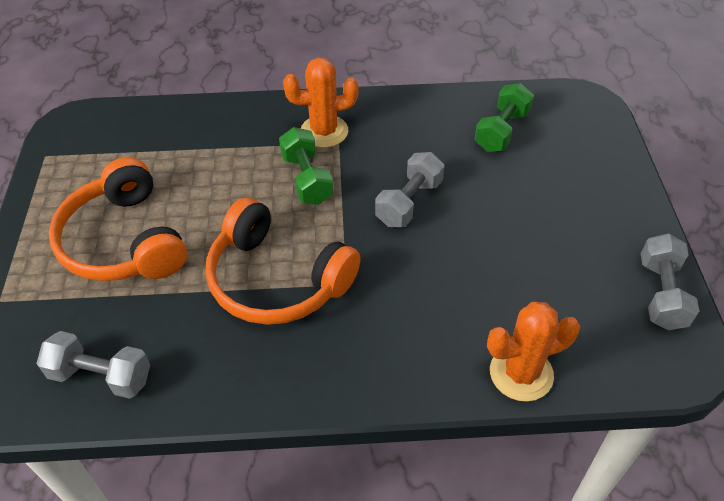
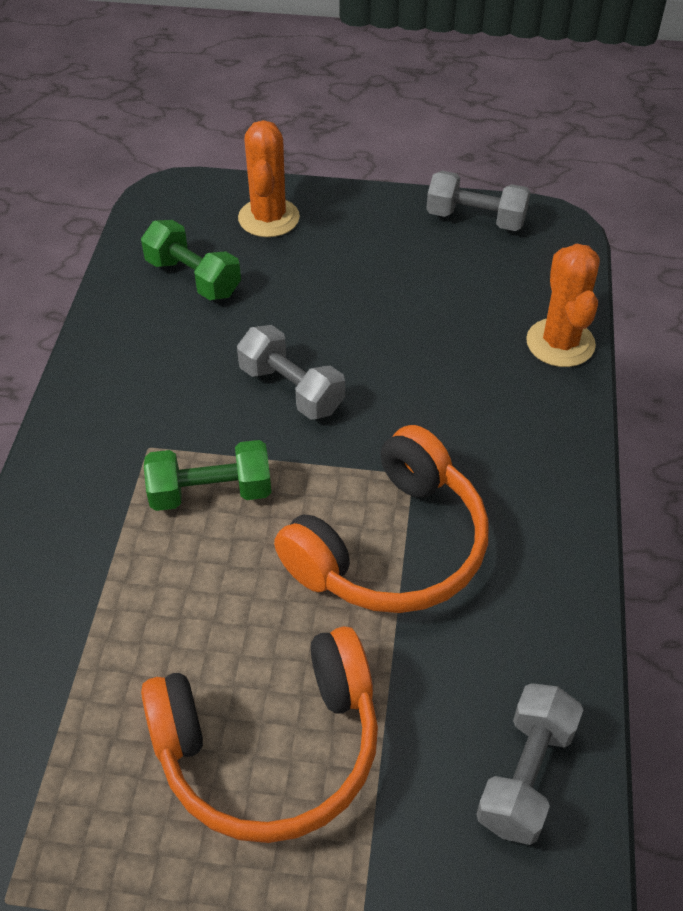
camera: 80 degrees left, 0 degrees up
(324, 131) = (117, 460): orange cactus -> orange cactus (269, 218)

